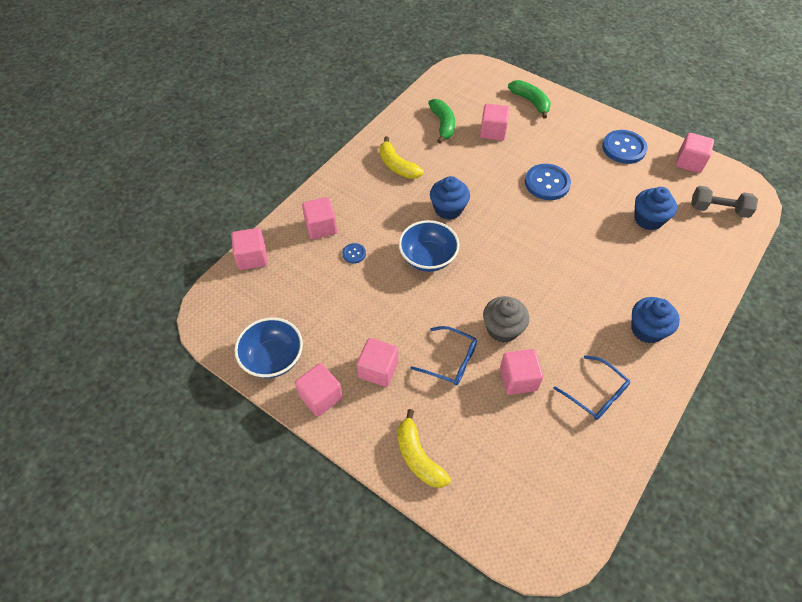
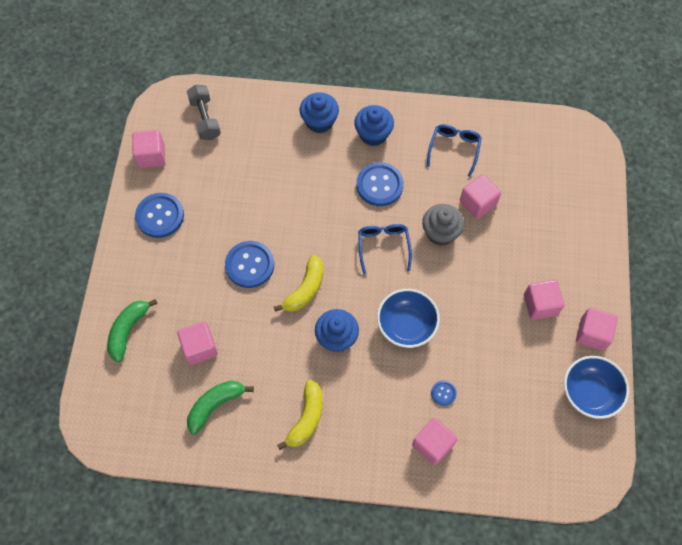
camera: 120 degrees left, 10 degrees up
(252, 257) = (509, 486): pink cube -> none
(418, 457) = (585, 240): yellow banana -> yellow banana (305, 289)
(450, 360) = (495, 257): blue glasses -> blue glasses (383, 247)
(582, 306) = (379, 185): none -> blue button
(648, 219) = (249, 167): blue cupcake -> blue cupcake (319, 121)

